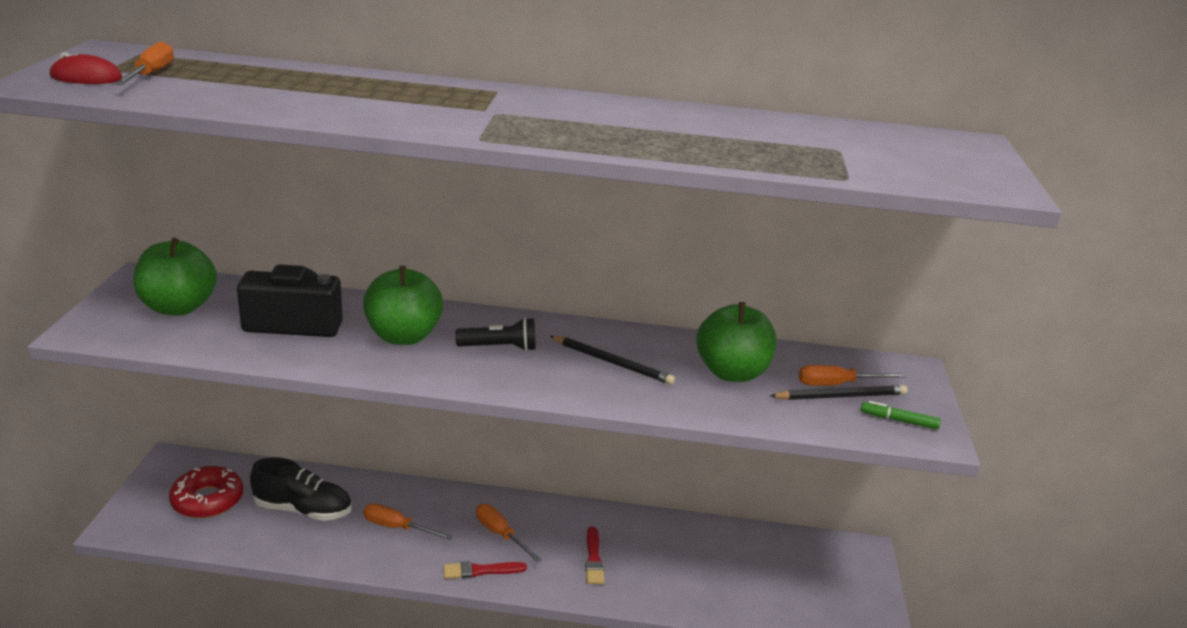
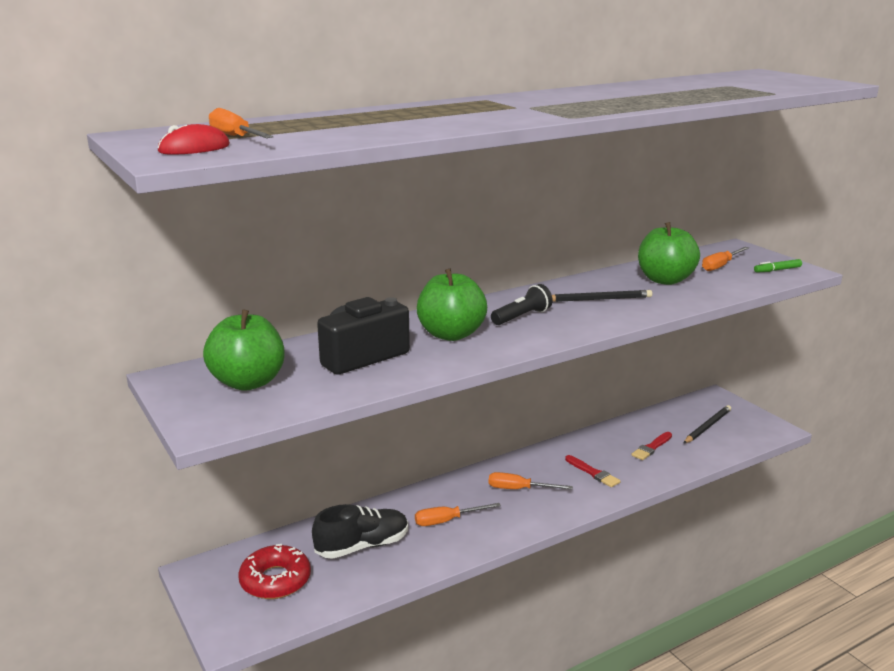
camera: 35 degrees left, 5 degrees down
(480, 571) = (540, 515): red brush -> red brush (651, 447)
(840, 396) = (733, 270): black pencil -> black pencil (707, 426)

